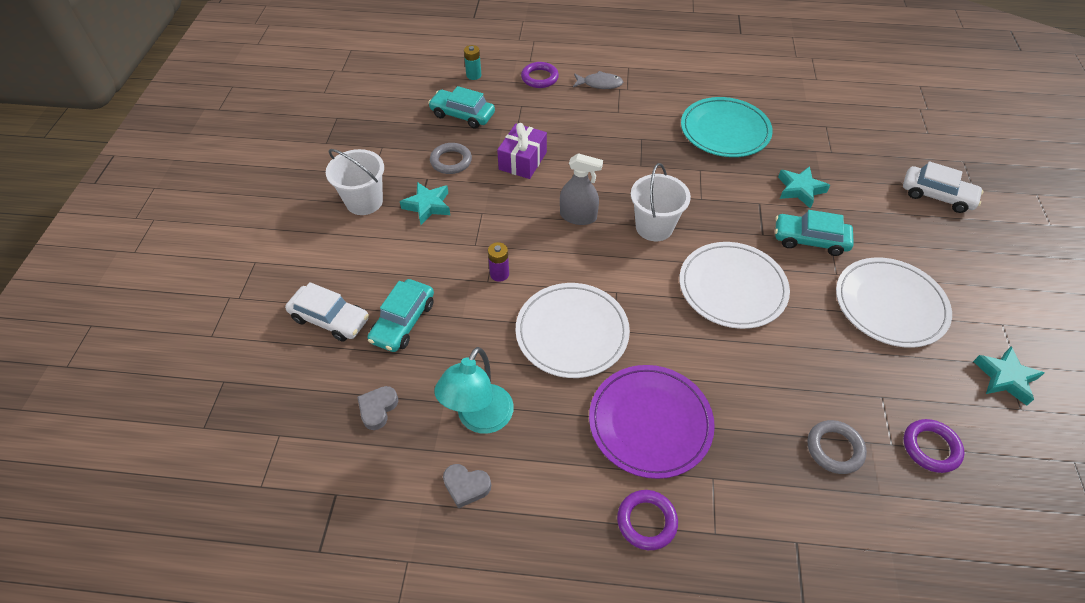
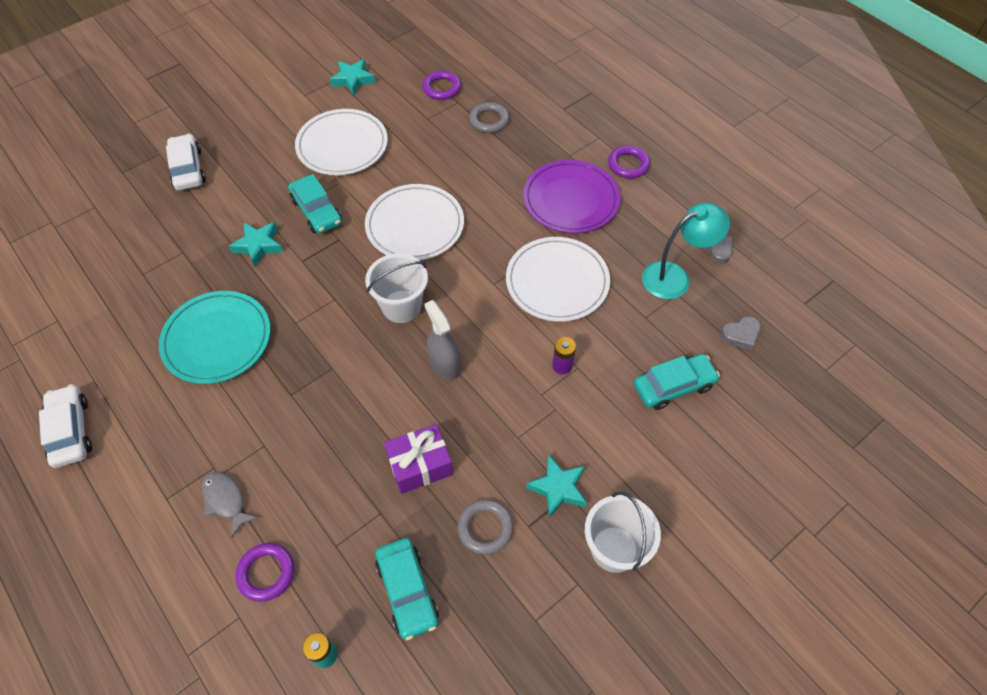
camera: 135 degrees left, 5 degrees up
(330, 319) = (732, 436): white car -> white car (71, 431)

